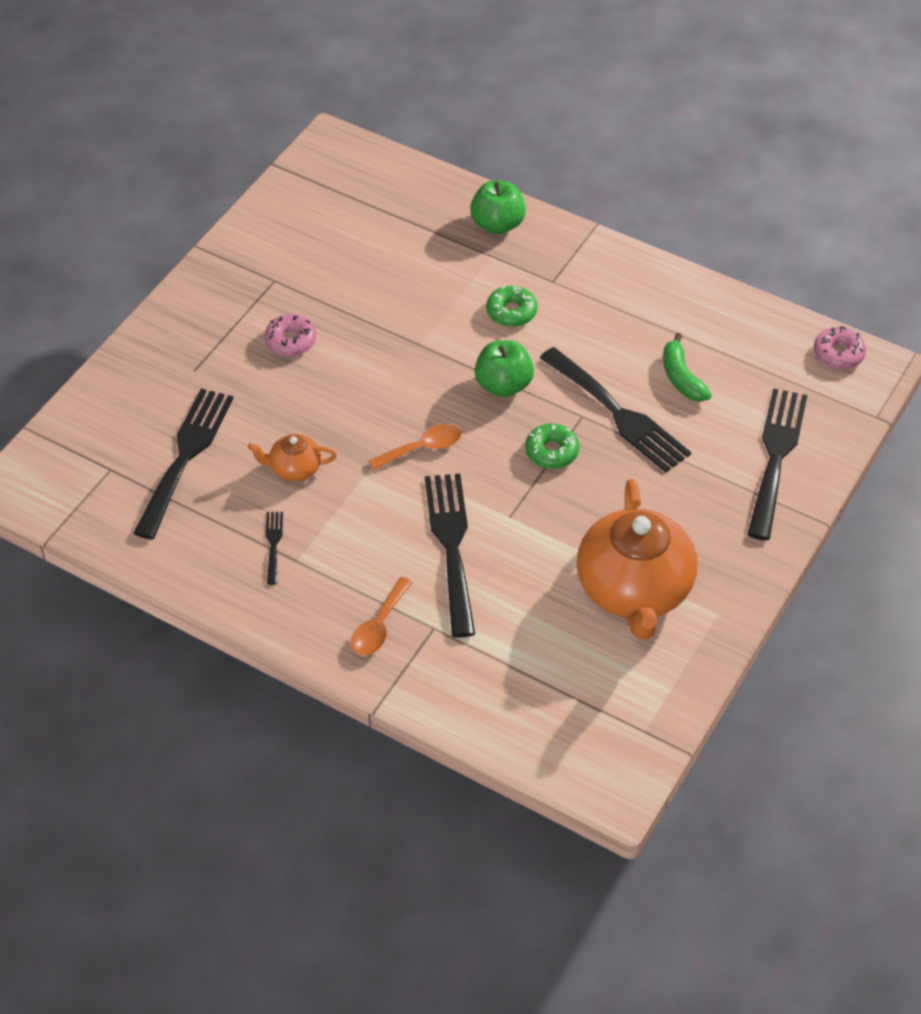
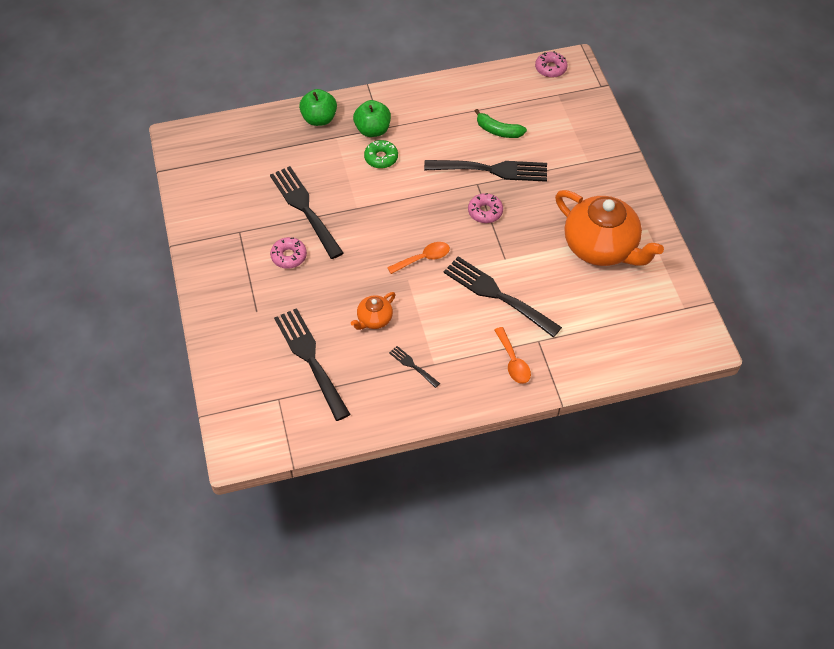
camera: 45 degrees left, 5 degrees up
(422, 448) = (423, 258): orange spoon -> orange spoon turned 45 degrees clockwise
(503, 385) = (422, 197): green apple -> green apple (372, 130)
(551, 452) = (485, 212): green donut -> pink donut
(775, 456) = (583, 136): black fork -> black fork (304, 208)

